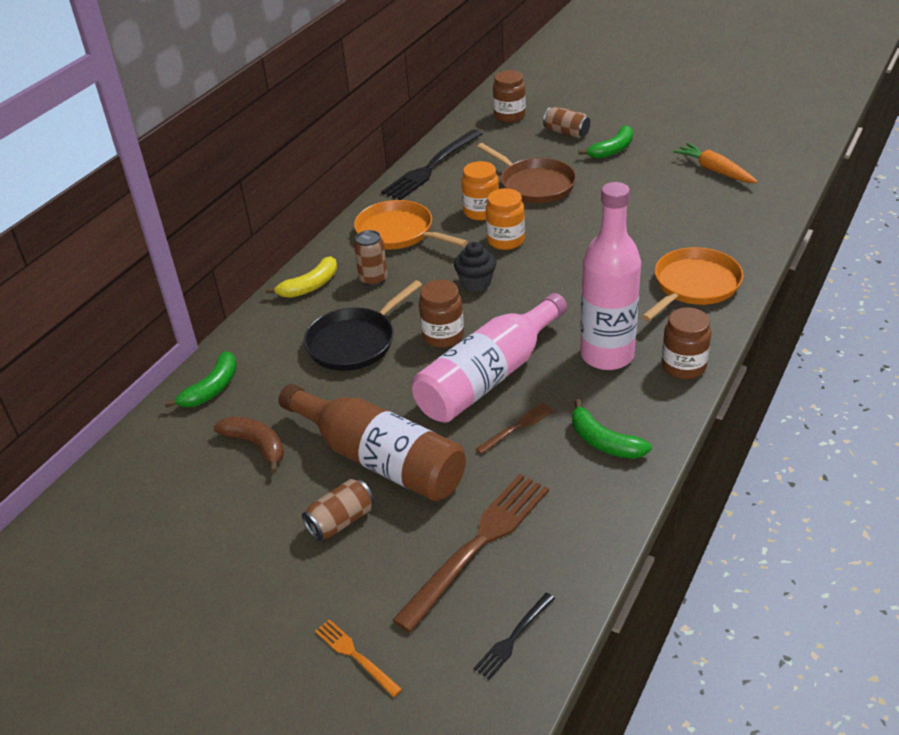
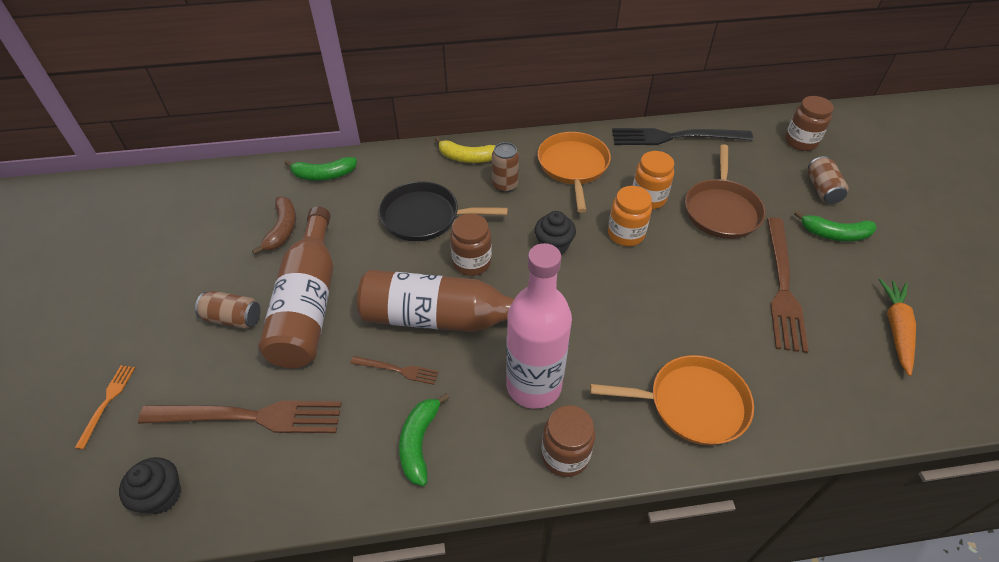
camera: 50 degrees right, 10 degrees up
(489, 377) = (445, 318): pink bottle -> brown bottle
(513, 637) = (162, 496): black fork -> black cupcake
(634, 196) = (782, 286): none -> brown fork

